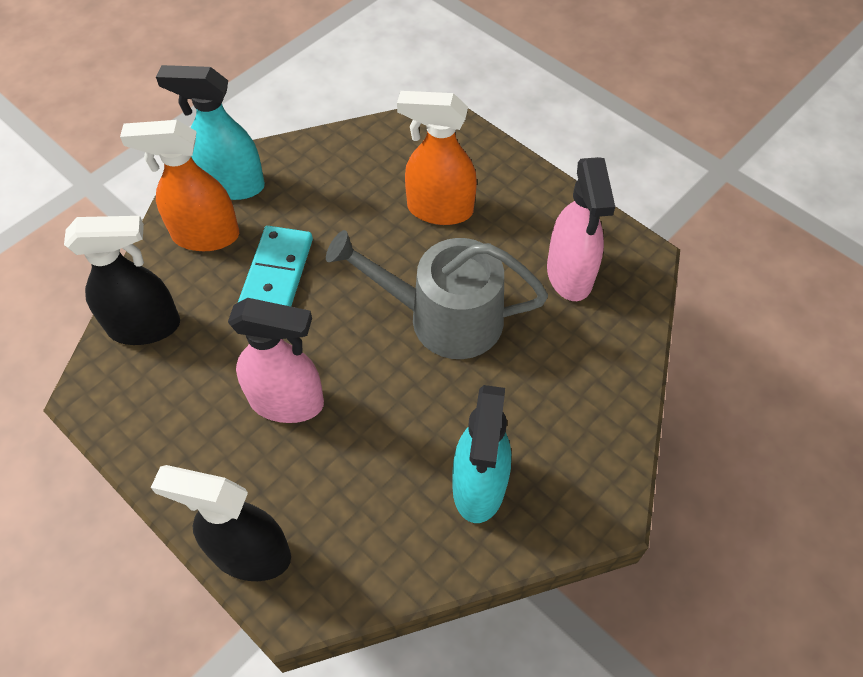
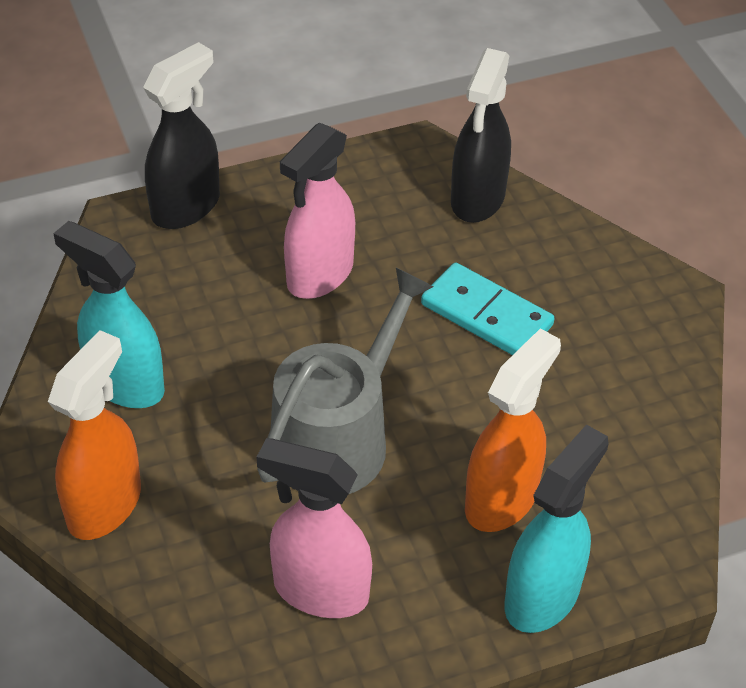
camera: 115 degrees right, 10 degrees down
(205, 235) = (576, 272): orange spray bottle -> orange spray bottle (105, 505)
(232, 185) = (645, 316): turquoise spray bottle -> turquoise spray bottle (542, 596)

